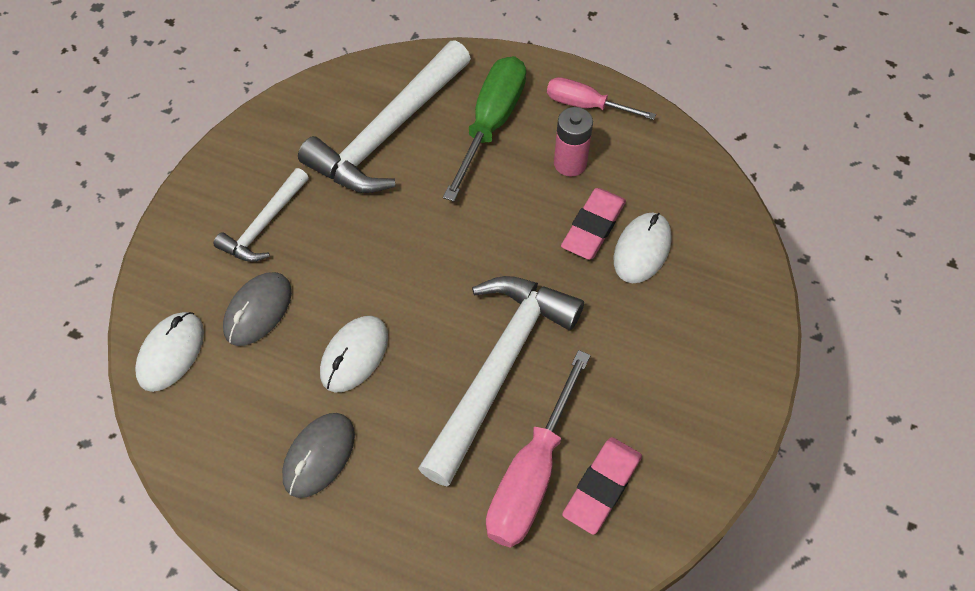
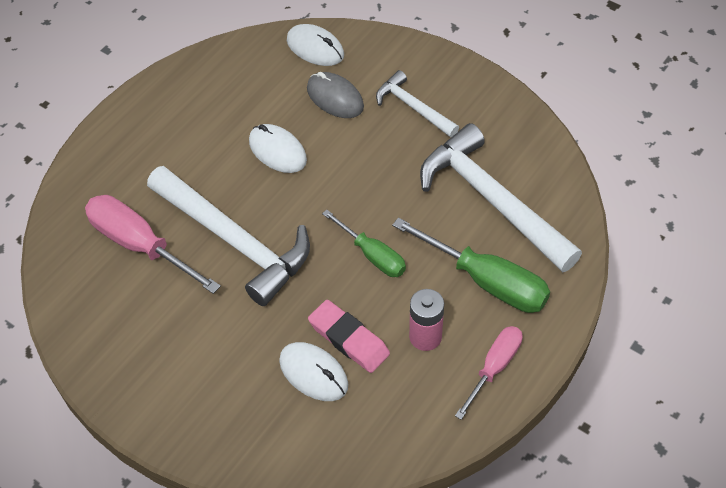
camera: 105 degrees right, 5 degrees down
(319, 456) = (205, 122): grey mouse -> none
(484, 226) = (372, 255): none -> green screwdriver
(602, 487) = (112, 289): pink eraser -> none

